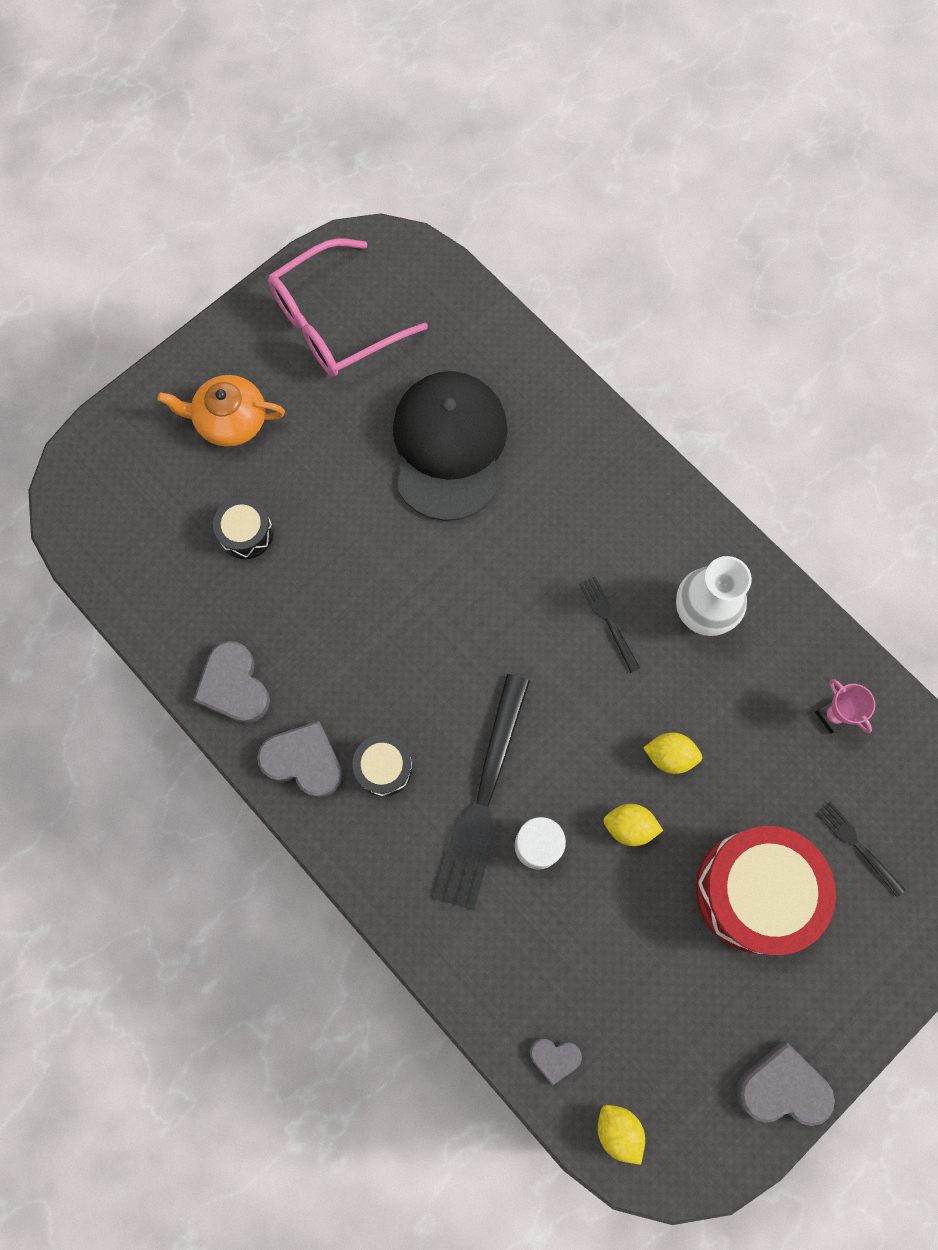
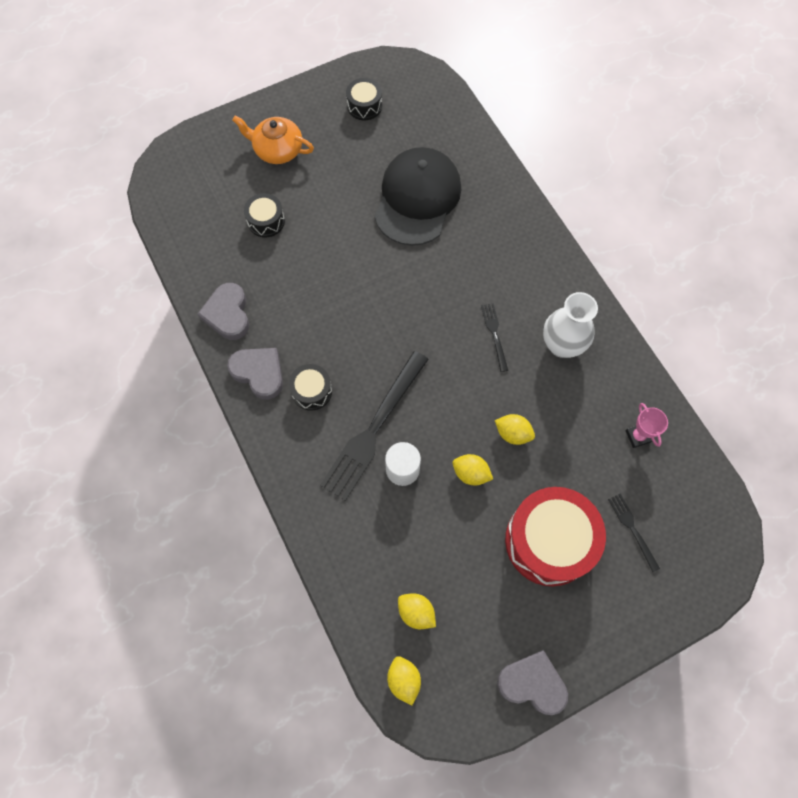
camera: 15 degrees right, 5 degrees down
(335, 322) = (364, 106): pink glasses -> black drum
(554, 1058) = (372, 616): grey heart -> none
(609, 1036) = (416, 612): none -> yellow lemon

